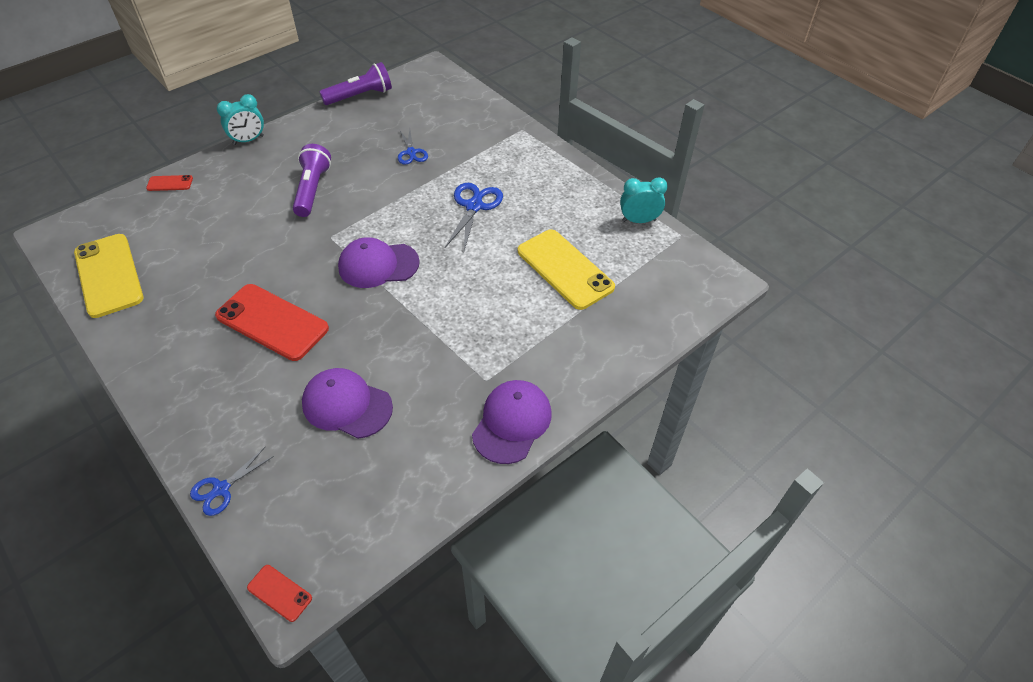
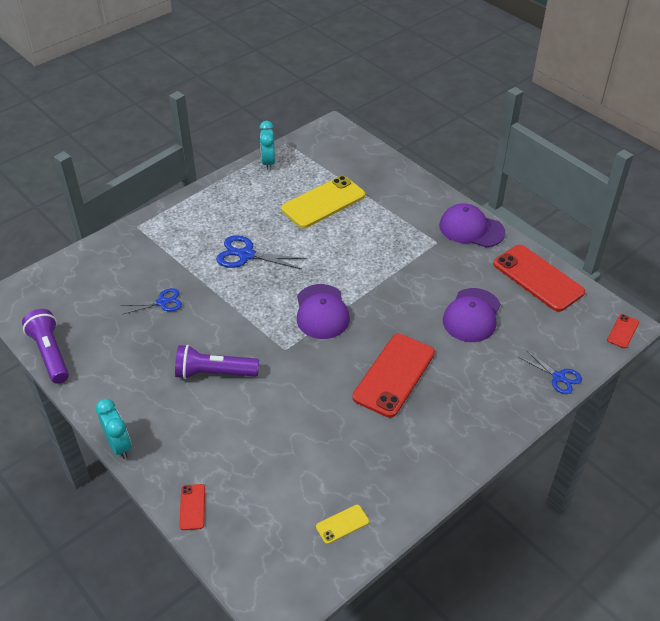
camera: 90 degrees left, 5 degrees down
(109, 275) = (342, 524): yellow phone -> yellow phone, size x0.45
(404, 494) = (538, 278): none -> red phone

